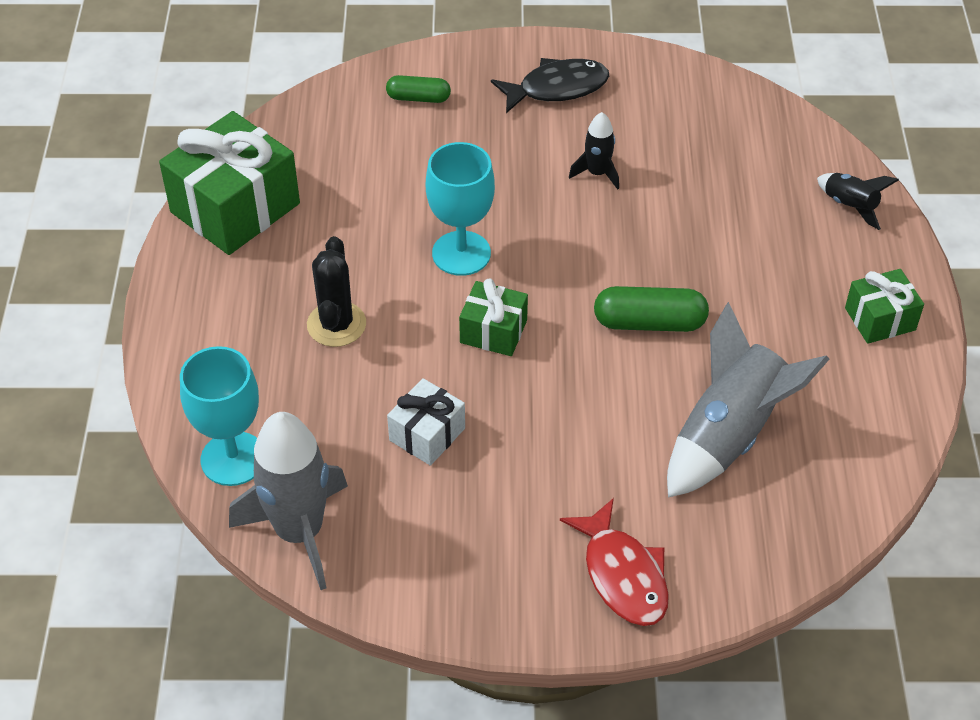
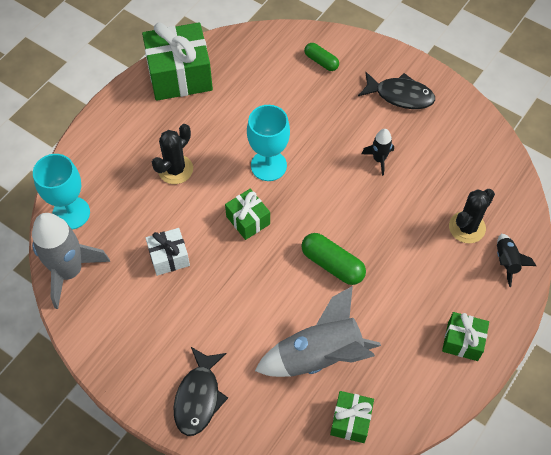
camera: 35 degrees right, 10 degrees up
(622, 575) = (198, 397): red fish -> black fish
(771, 193) = (467, 227): none -> black cactus
(834, 484) = (350, 421): none -> green gift

